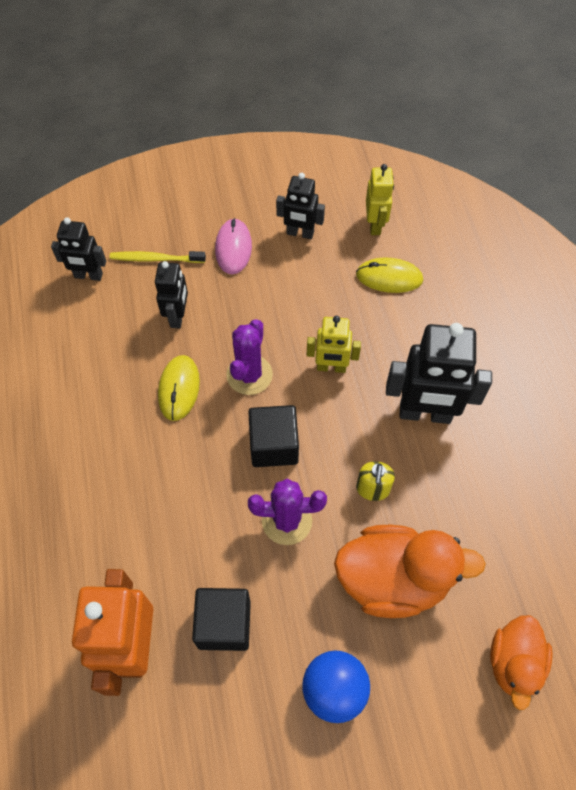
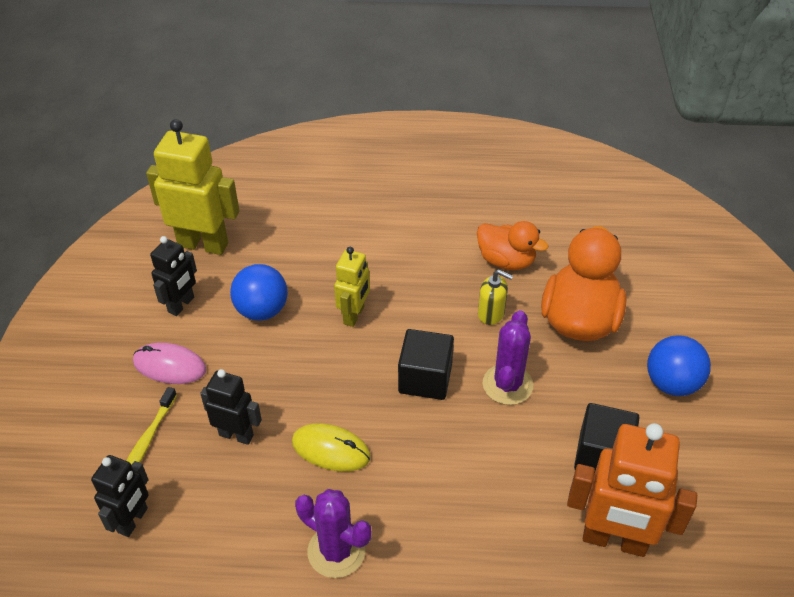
camera: 75 degrees left, 15 degrees down
(249, 375) = (337, 383): purple cactus -> purple cactus (336, 551)
(313, 293) = (262, 310): none -> blue ball
(375, 225) = (203, 244): yellow robot -> yellow robot, size x1.72
(389, 277) = (271, 249): yellow mouse -> none
(425, 414) = (427, 260): black robot -> none
(514, 663) = (660, 263): orange duck -> orange duck (506, 261)

